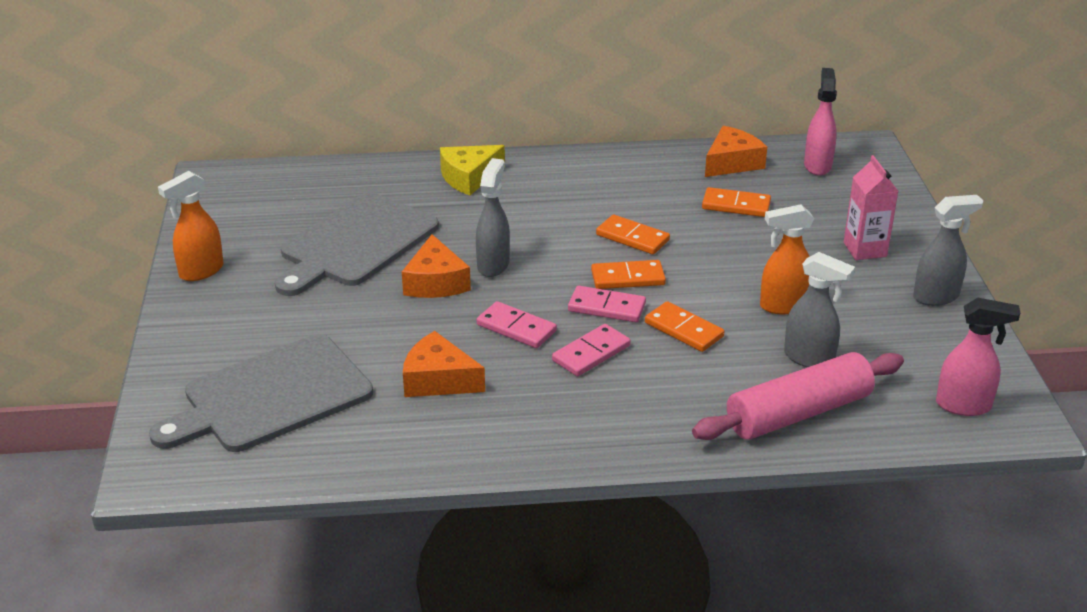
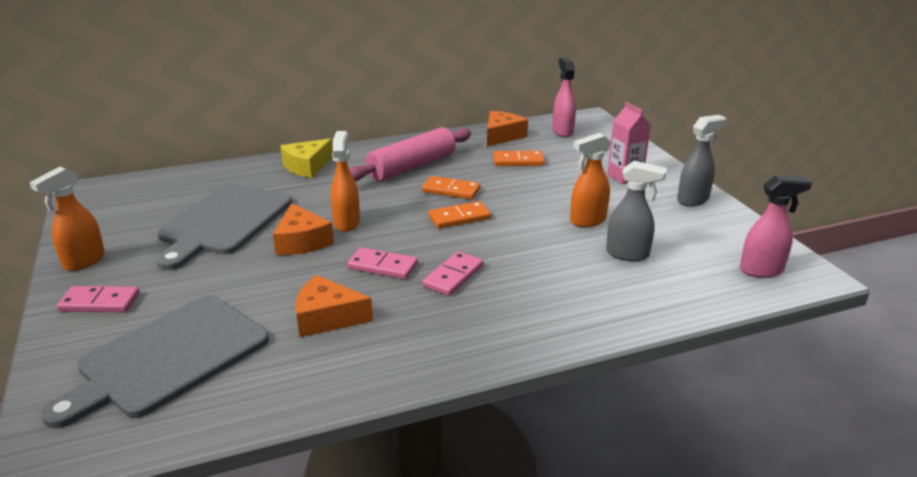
camera: 15 degrees left, 5 degrees down
(493, 265) = (347, 222): grey spray bottle -> orange spray bottle
(606, 307) = (451, 240): pink domino -> pink domino (100, 302)
(684, 330) = (520, 248): orange domino -> none
(798, 413) = (642, 296): pink rolling pin -> pink rolling pin (411, 167)

